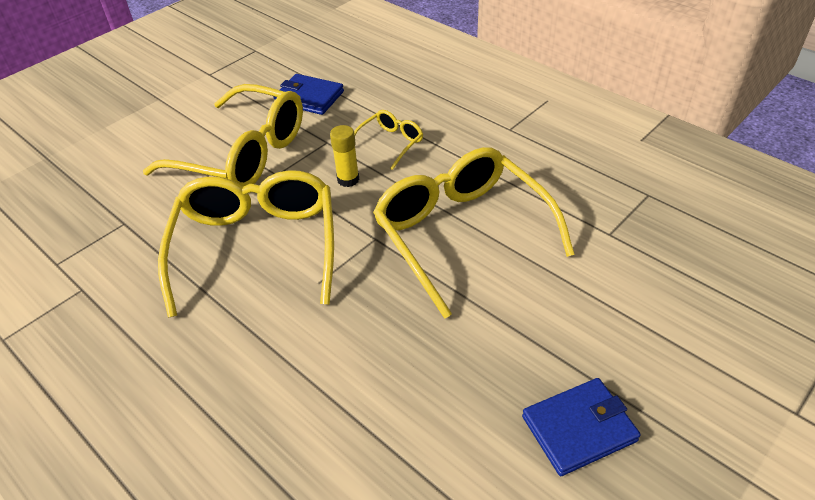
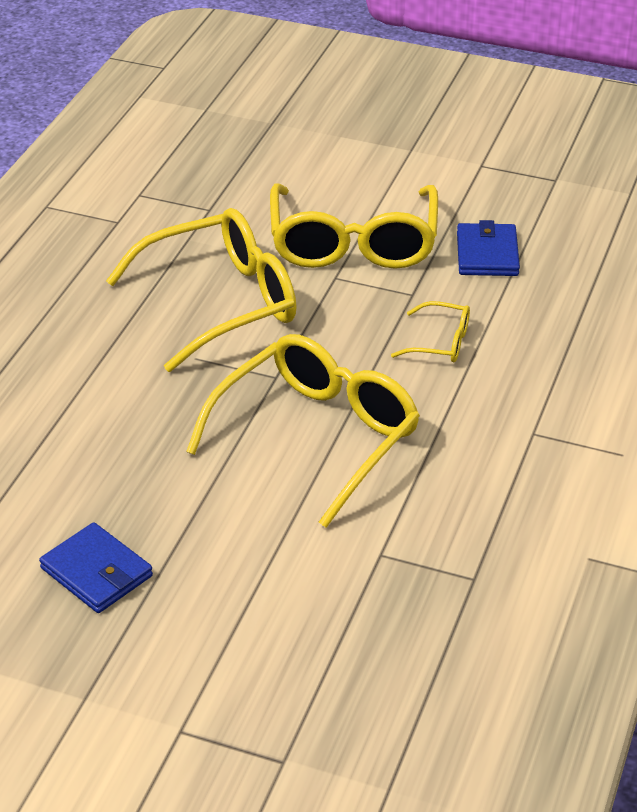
camera: 65 degrees right, 5 degrees down
(348, 179) = (357, 330): yellow glue stick -> none

